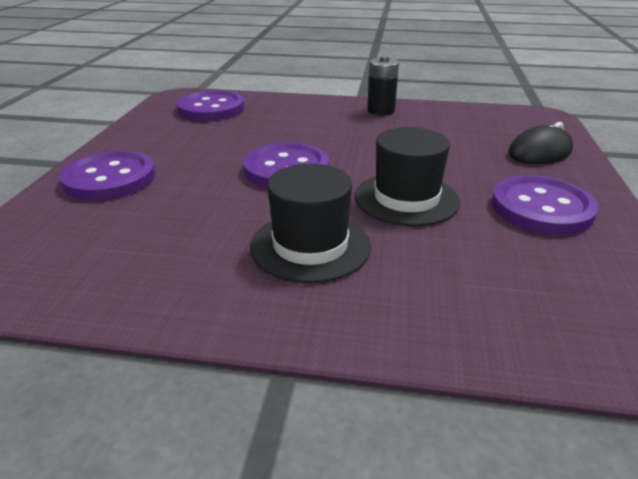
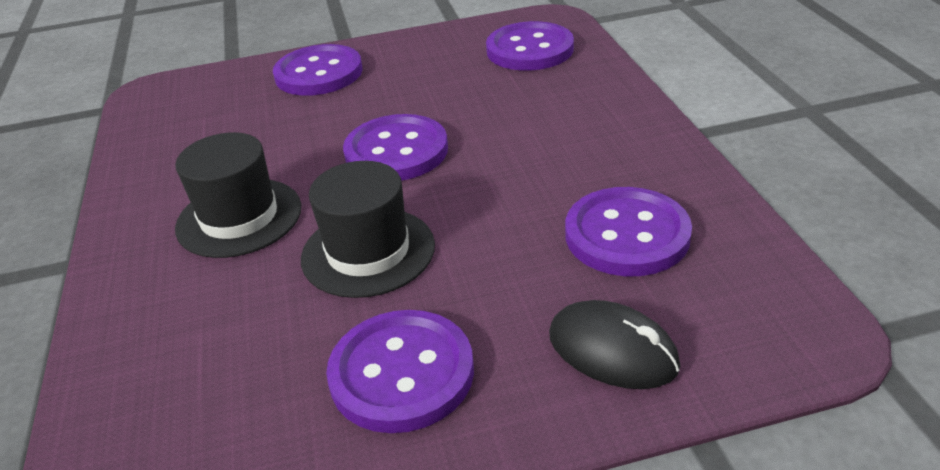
camera: 70 degrees right, 5 degrees up
(380, 110) = (648, 160): black battery -> none
(445, 129) = (627, 235): none -> purple button

